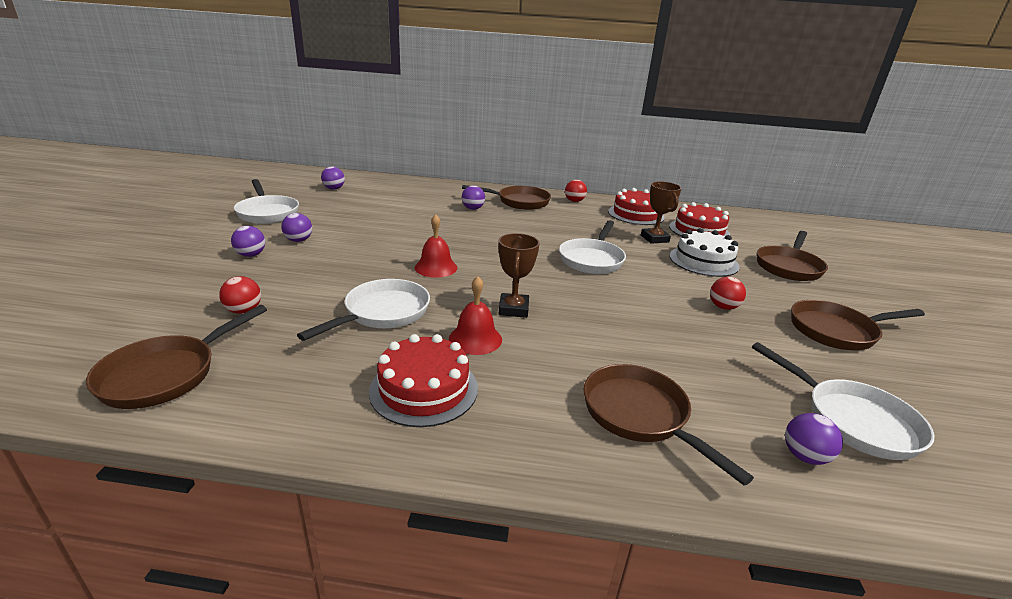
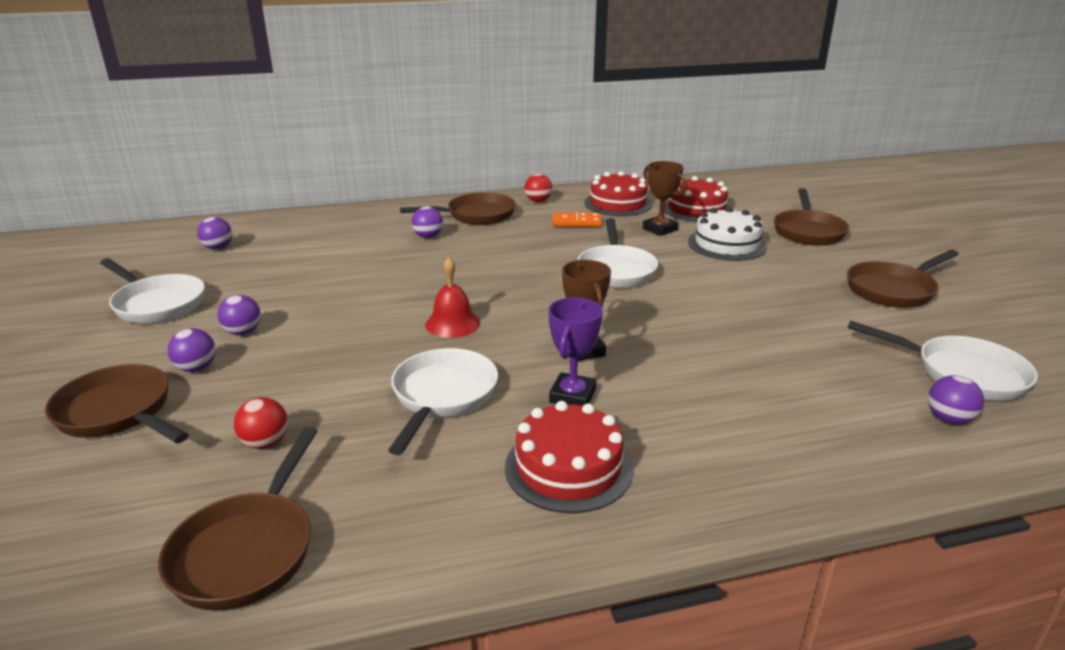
camera: 20 degrees left, 0 degrees up
(475, 339) = (572, 396): red bell -> purple trophy
(591, 221) = (576, 222): none -> orange domino
(640, 415) = (793, 426): brown pan -> brown pan (119, 412)
(723, 307) = (782, 292): red ball -> none

